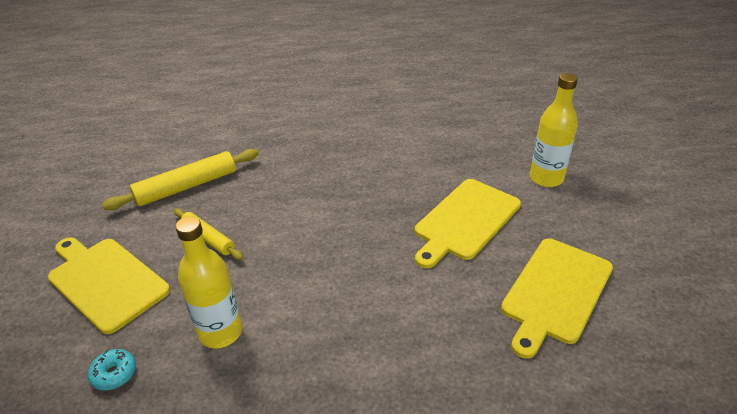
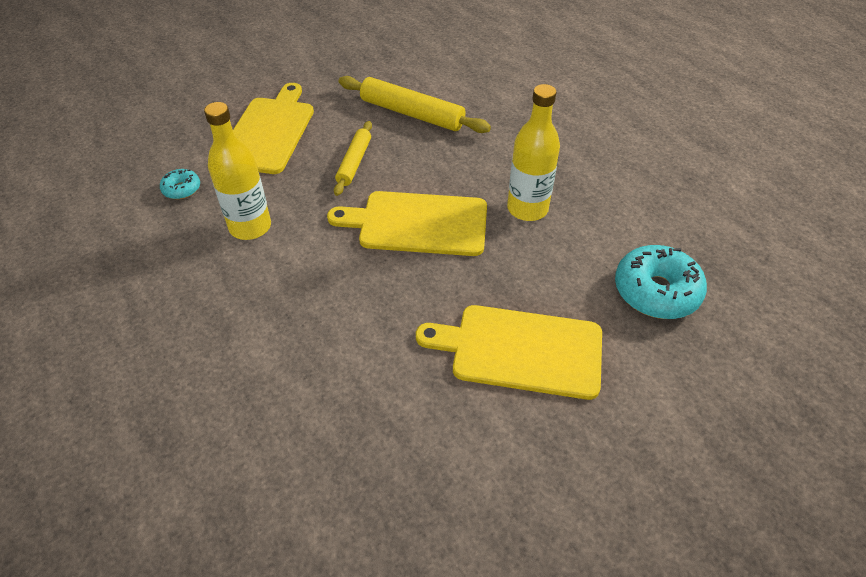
camera: 60 degrees right, 10 degrees up
(455, 149) = (656, 291): none -> turquoise donut
(546, 178) = (677, 413): yellow bottle -> yellow bottle (527, 209)
(555, 292) = (453, 484): yellow cutting board -> yellow cutting board (418, 223)

